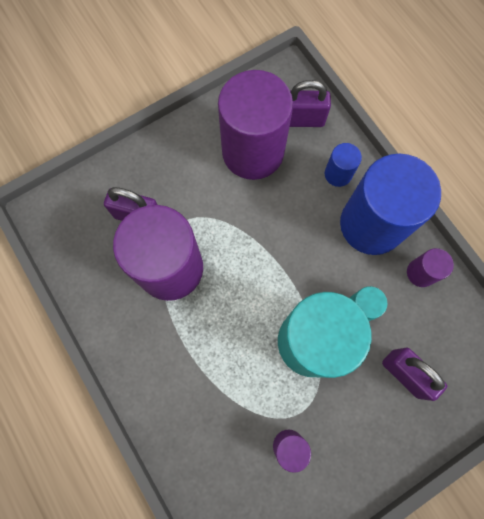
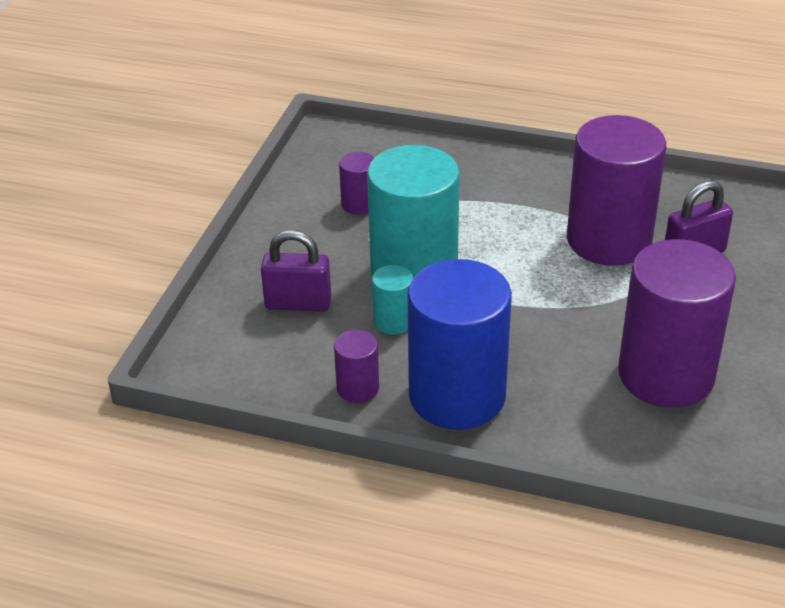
camera: 140 degrees right, 35 degrees down
(302, 120) = (657, 444): purple padlock -> none
(338, 174) = (548, 417): blue cylinder -> none

